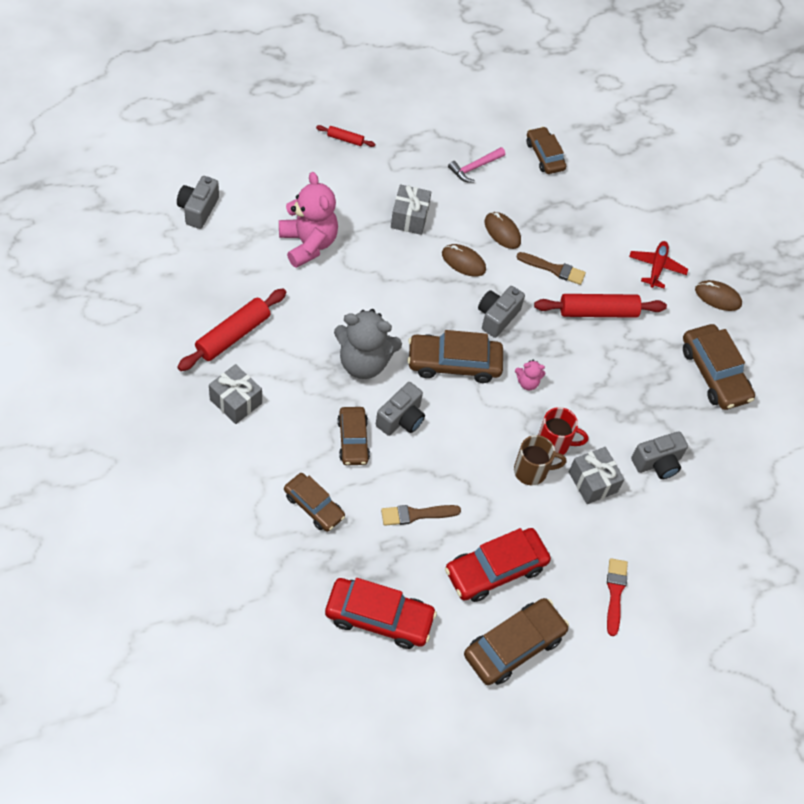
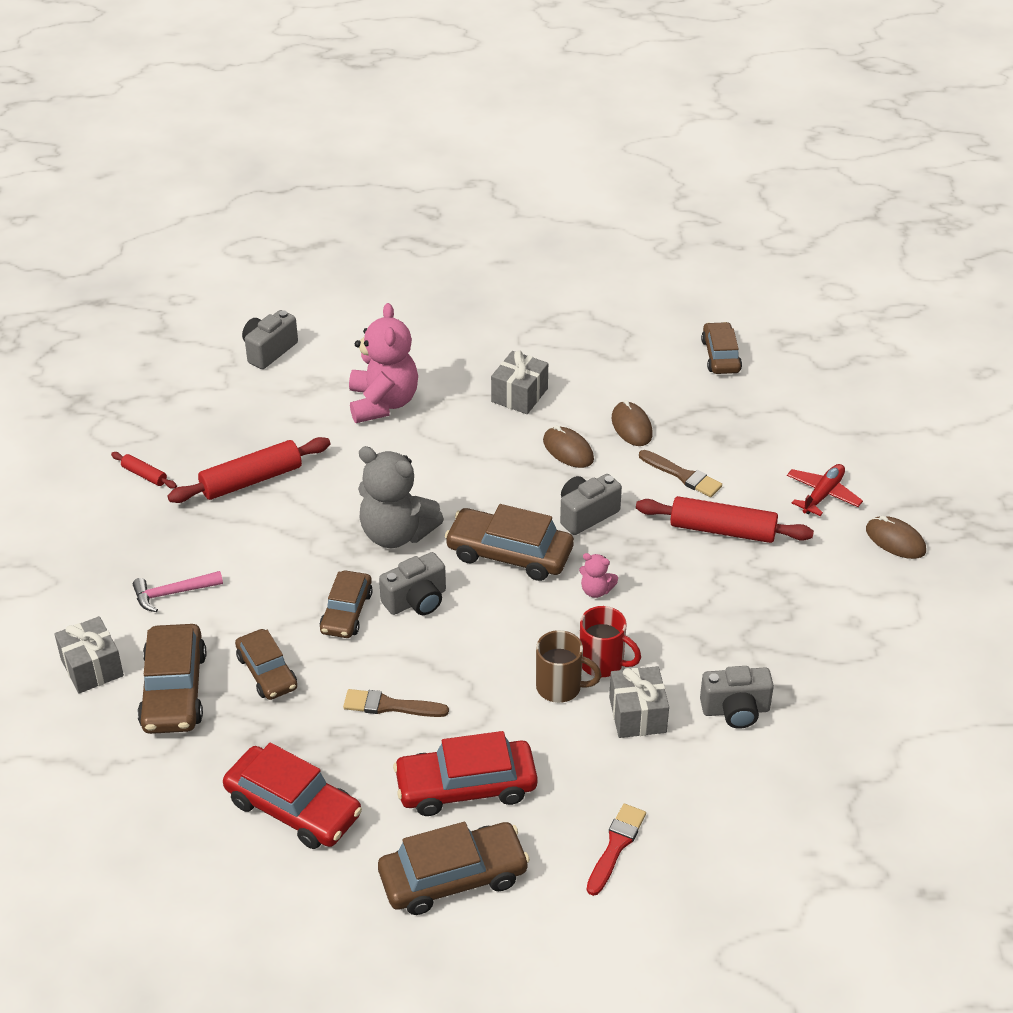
camera: 25 degrees right, 15 degrees down
(235, 401) = (223, 547): grey gift -> grey gift (92, 667)
(345, 139) = (475, 306): red rolling pin -> red rolling pin (144, 475)
(474, 168) = (624, 356): pink hammer -> pink hammer (172, 593)
(714, 373) = (856, 624): brown car -> brown car (174, 690)

